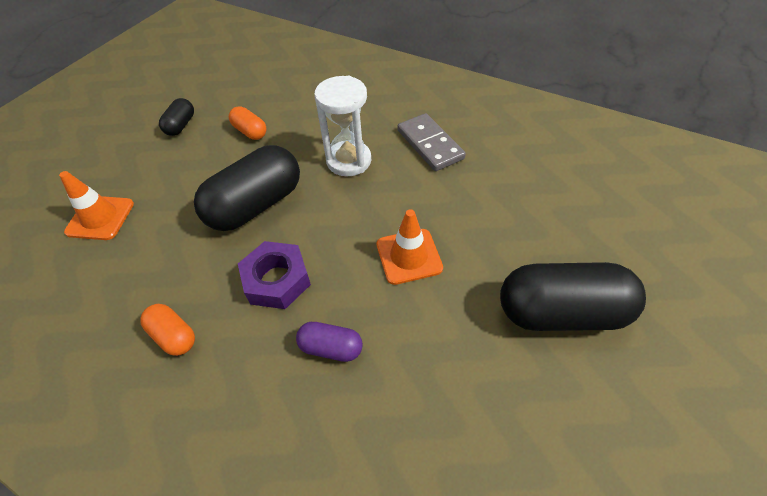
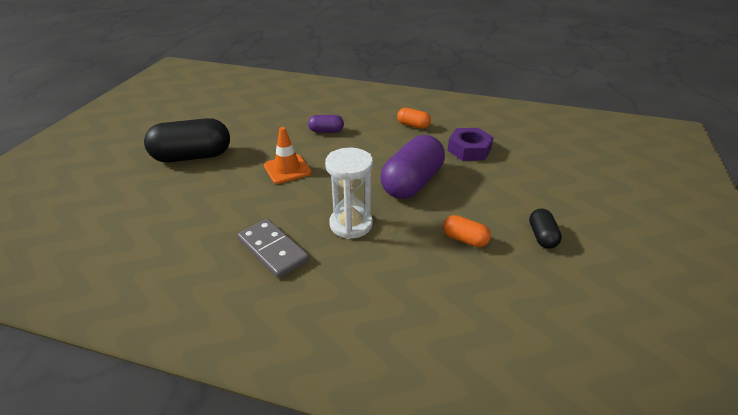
camera: 165 degrees right, 15 degrees down
(100, 218) = (519, 162): orange traffic cone -> none
(256, 205) = (412, 183): black capsule -> purple capsule
(277, 280) = (370, 149): purple nut -> purple nut (469, 149)

